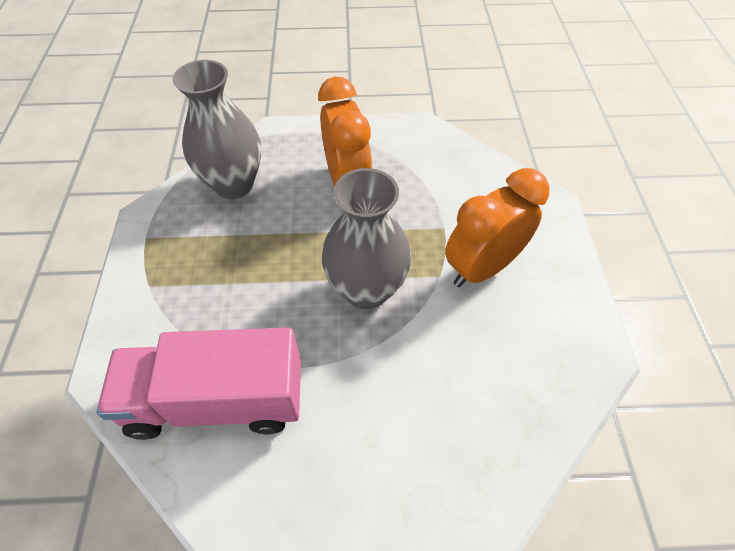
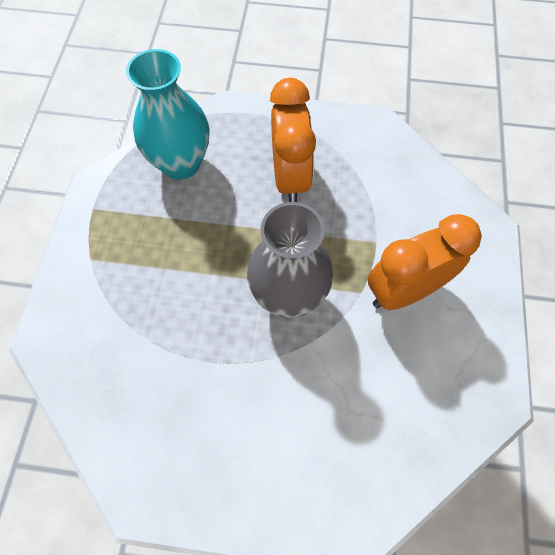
camera: 10 degrees right, 10 degrees up
(217, 400) = (137, 381): pink truck -> none
(234, 184) = (181, 163): grey vase -> turquoise vase

